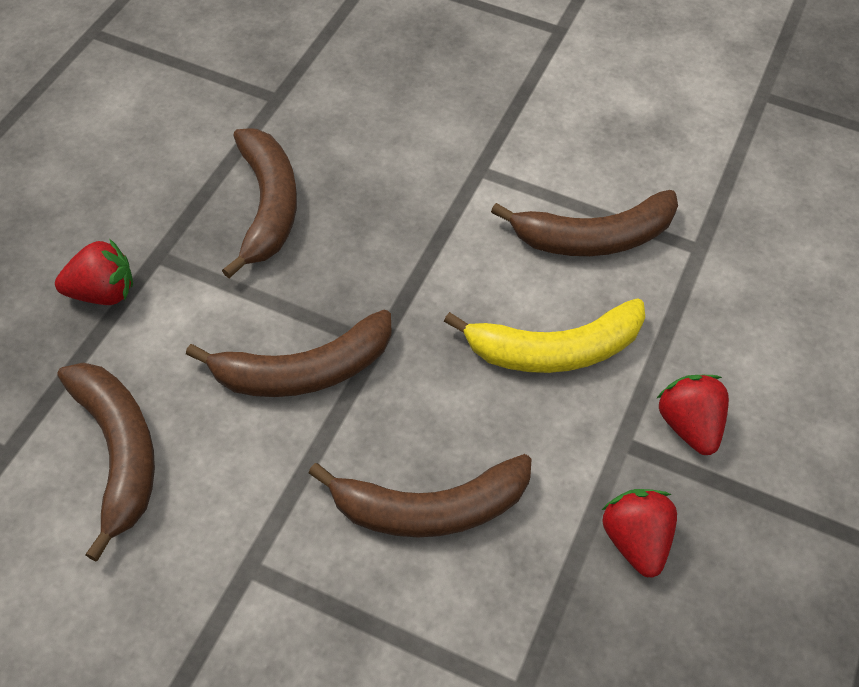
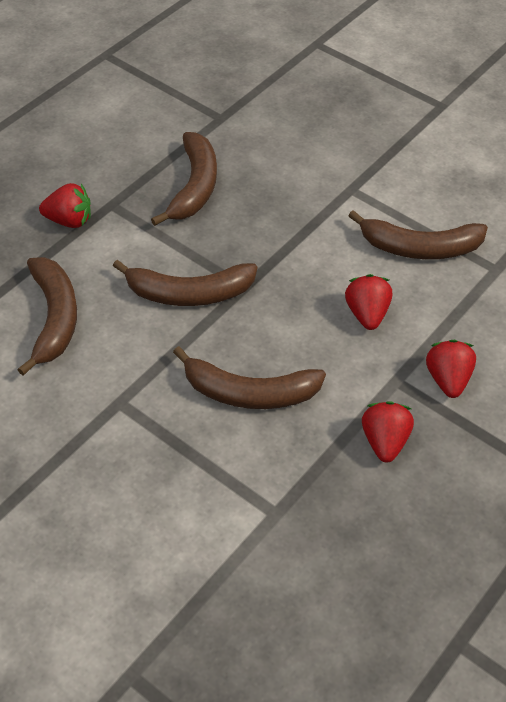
camera: 15 degrees right, 5 degrees down
(554, 350) = (367, 314): yellow banana -> red strawberry

